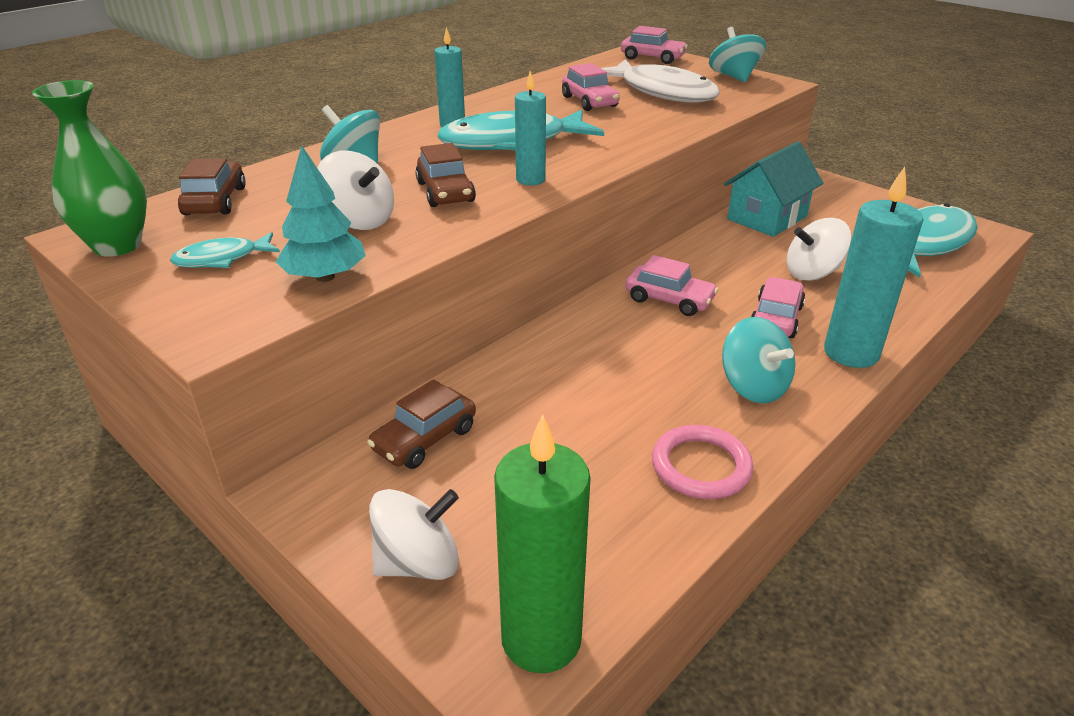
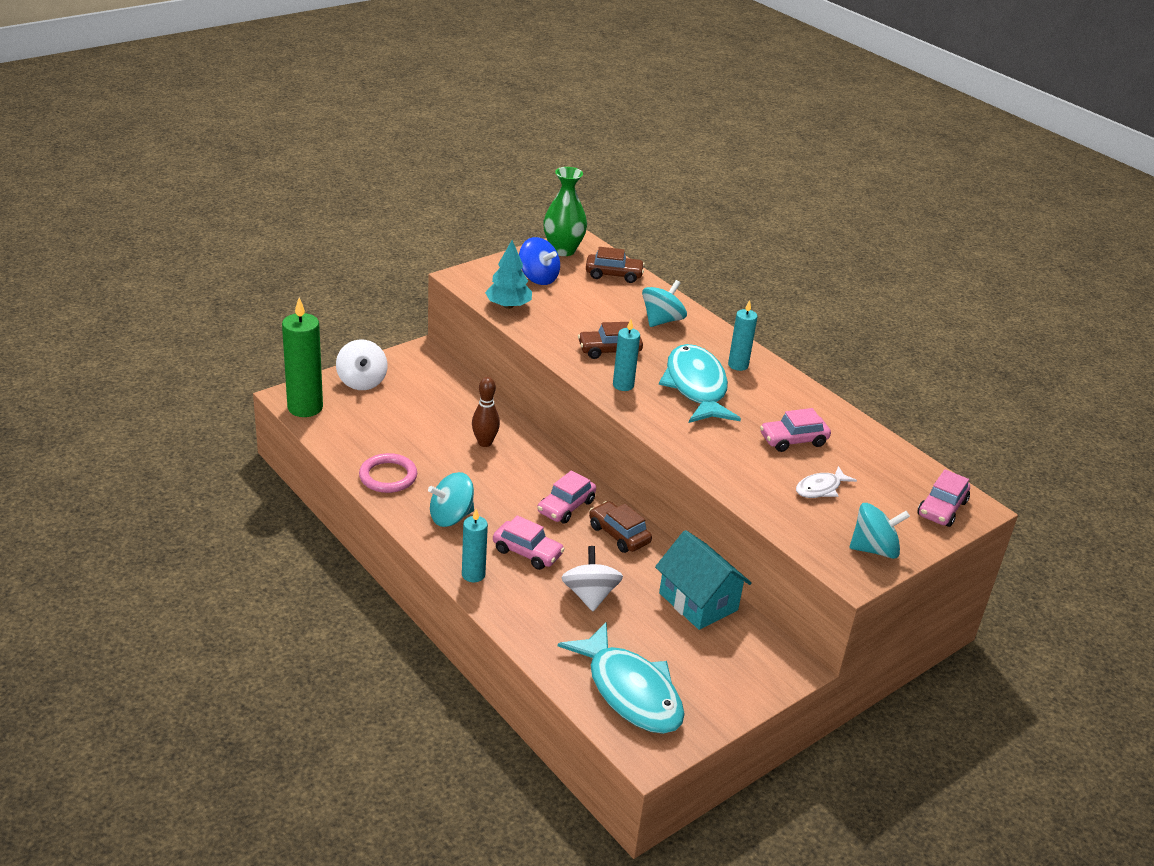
camera: 95 degrees right, 0 degrees up
(222, 259) = (538, 278): turquoise fish -> blue spinning top
(359, 220) = (575, 318): white spinning top -> none
(425, 439) = (447, 390): brown car -> brown car (619, 534)
(563, 379) = (484, 443): none -> brown bowling pin
(663, 92) = (820, 488): white fish -> white fish, size x0.48
(851, 353) = (473, 575): turquoise candle -> turquoise candle, size x0.58

